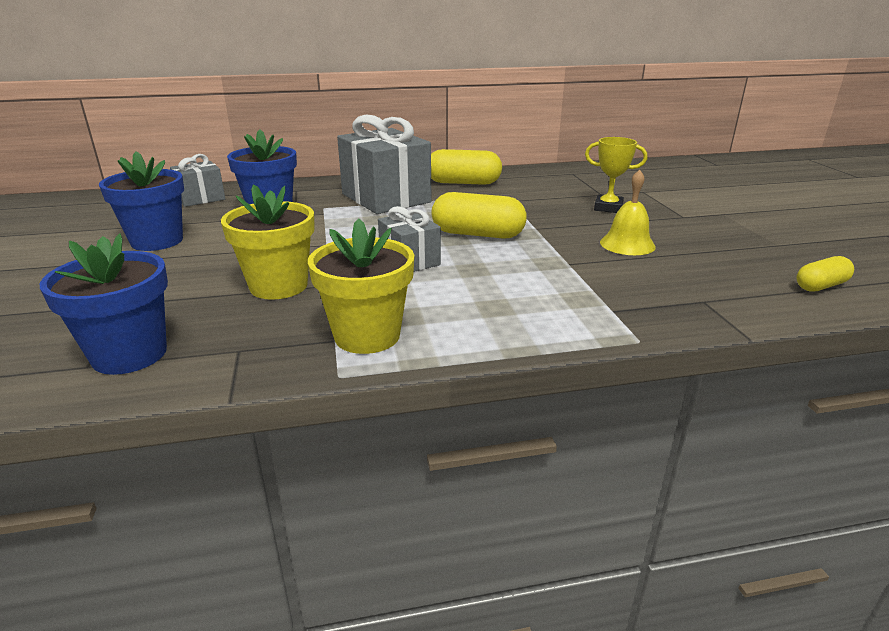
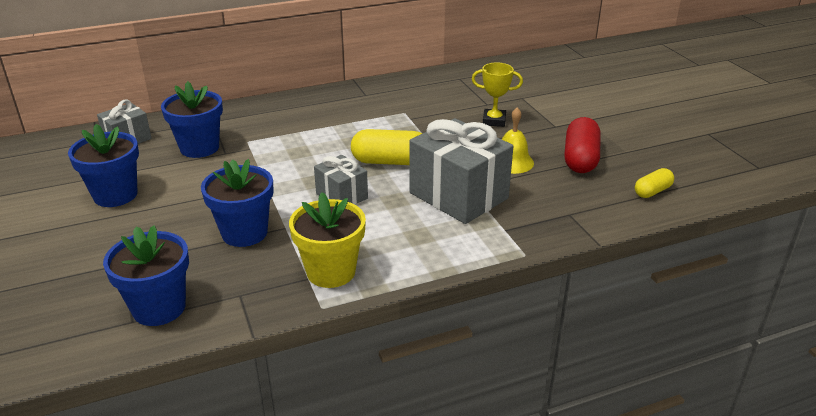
camera: 10 degrees left, 5 degrees up
(278, 286) = (244, 233): yellow flower pot -> blue flower pot
(386, 198) = (300, 124): grey gift -> grey gift (458, 195)
(463, 183) = (364, 99): yellow capsule -> none
(716, 247) = (580, 159): none -> red capsule

